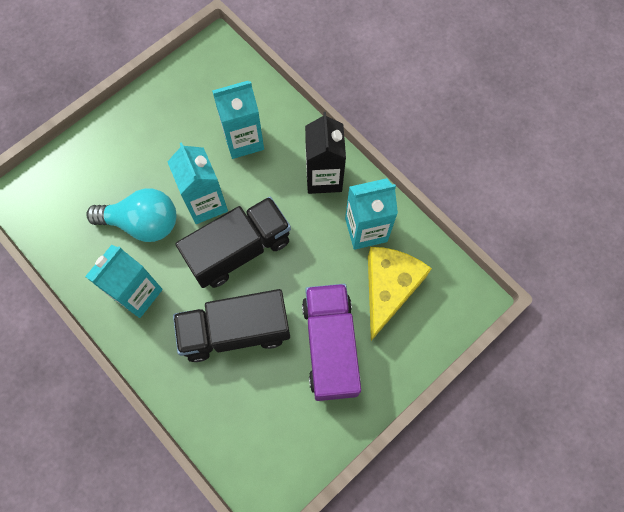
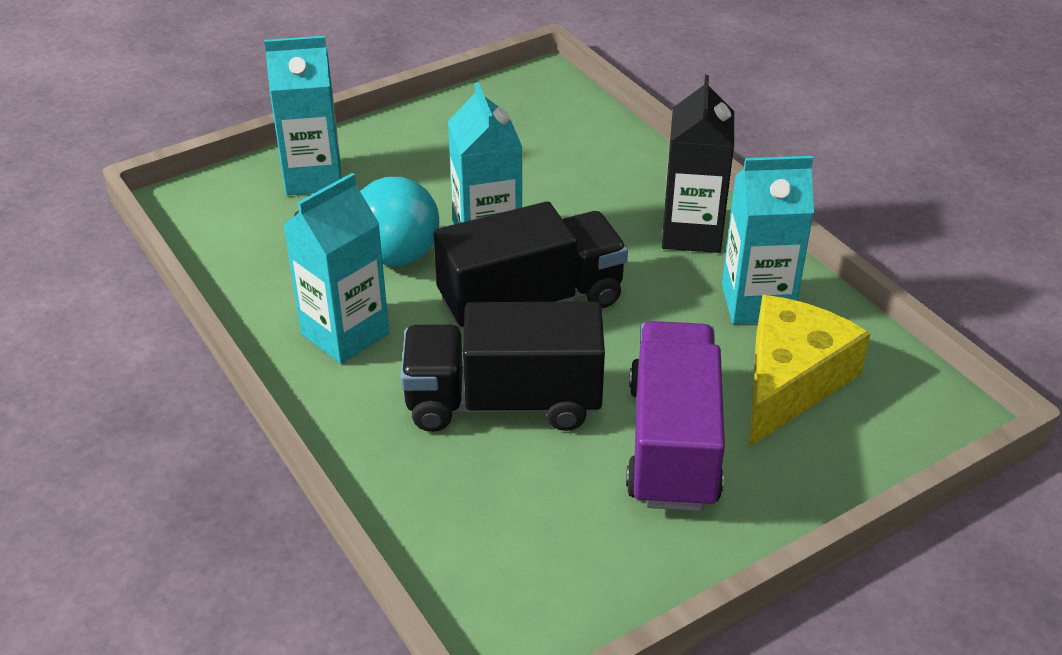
camera: 10 degrees right, 30 degrees down
(243, 140) = (565, 178): turquoise carton -> turquoise carton (313, 177)

